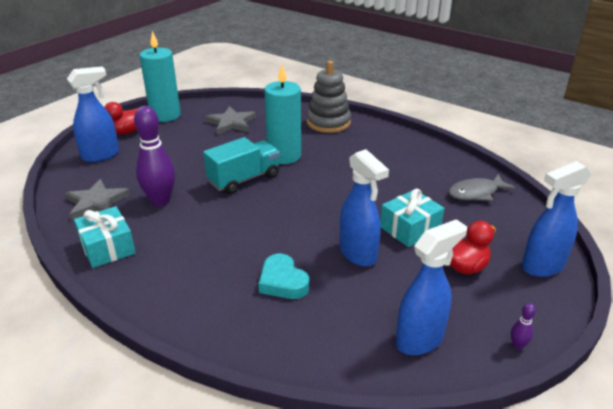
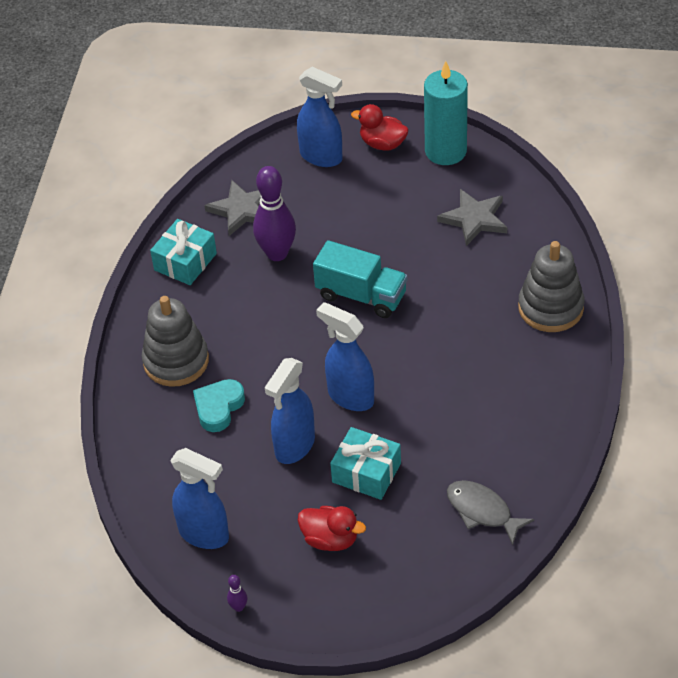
camera: 65 degrees right, 15 degrees up
(207, 289) = (176, 361): none -> grey stacking toy
(284, 156) = (435, 304): turquoise candle -> none
(542, 266) = (373, 604): blue spray bottle -> blue spray bottle (350, 396)

